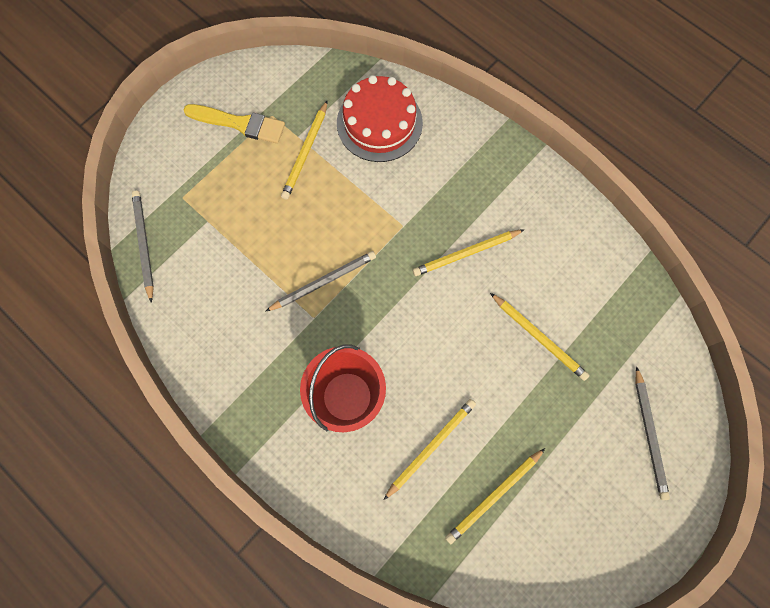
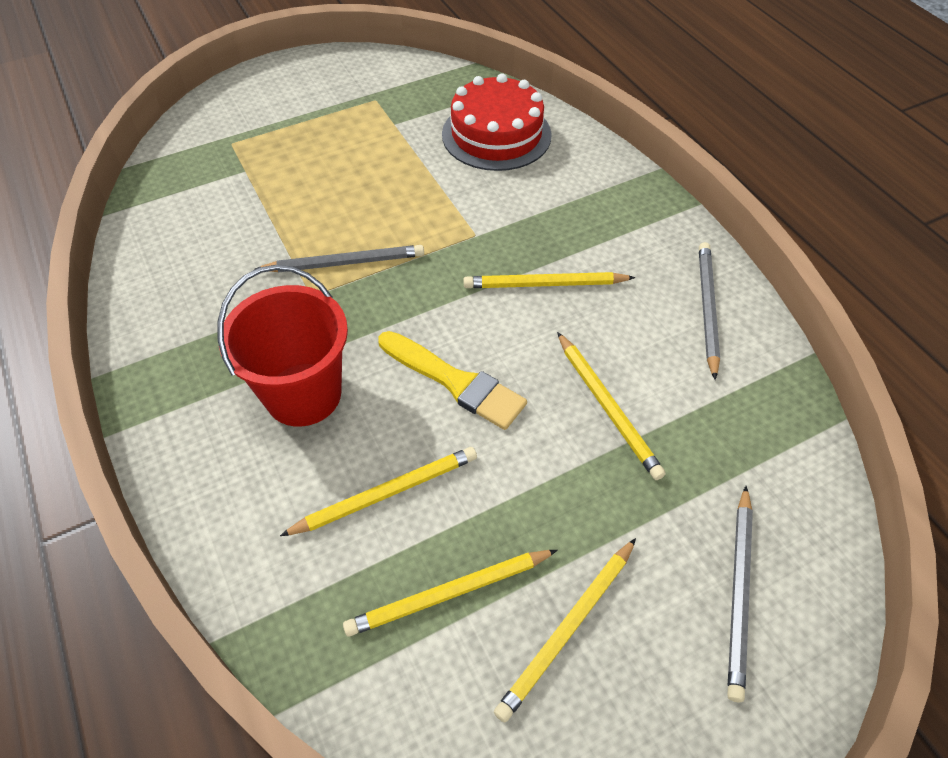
camera: 20 degrees right, 20 degrees down
(144, 244) = (160, 172): grey pencil -> grey pencil (706, 308)
(240, 124) = (335, 98): yellow brush -> yellow brush (455, 382)
(306, 152) = (395, 139): yellow pencil -> yellow pencil (568, 629)

